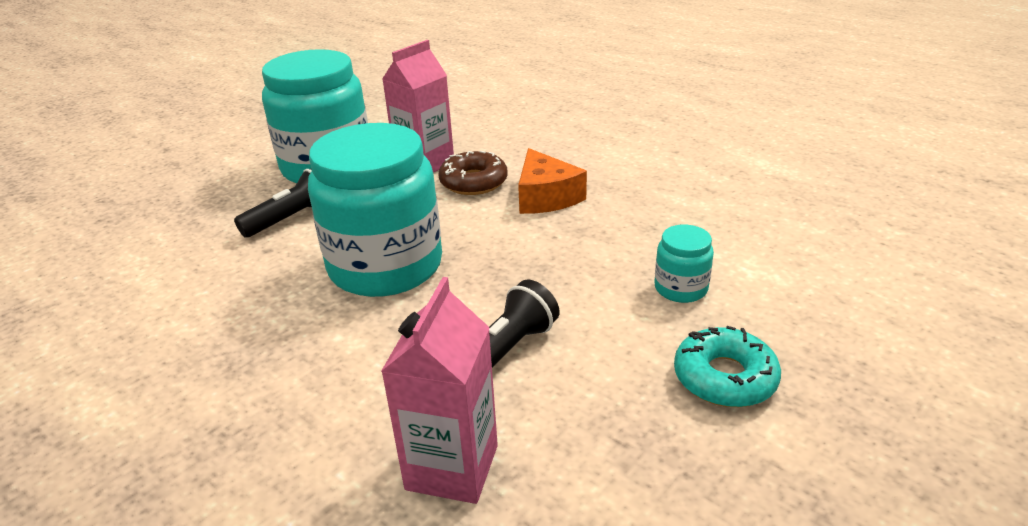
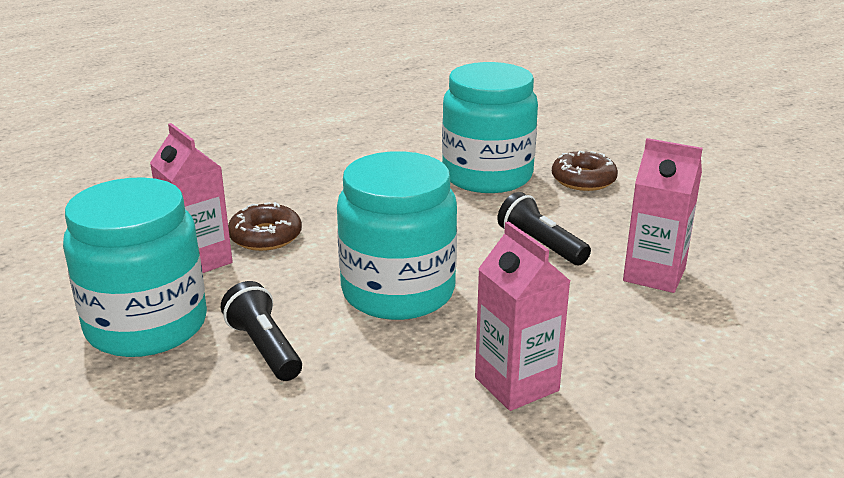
camera: 80 degrees left, 5 degrees down
(219, 360) = (516, 384): none -> pink carton
(546, 197) = (323, 205): orange cheese -> none
(680, 288) = (487, 176): turquoise jar -> turquoise jar, size x2.32
(724, 378) = (583, 180): turquoise donut -> brown donut

